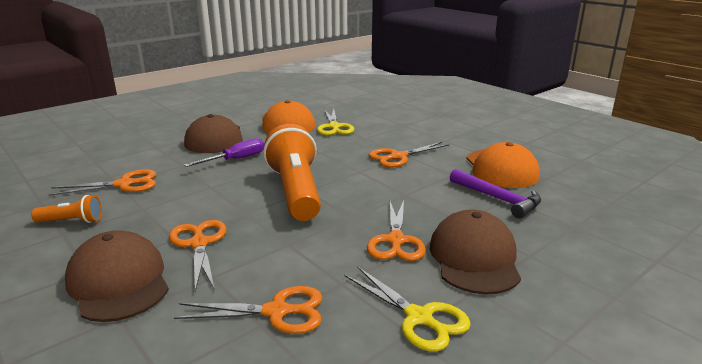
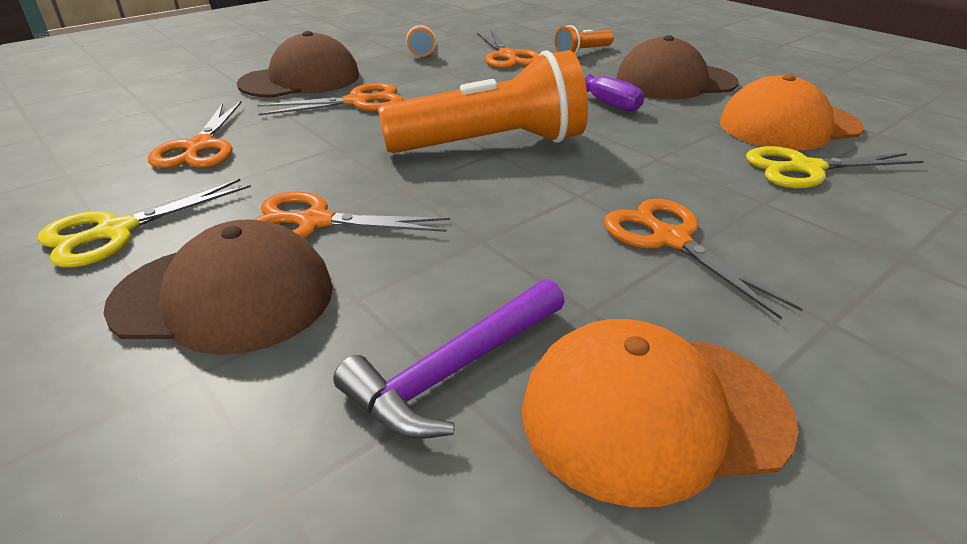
camera: 90 degrees right, 10 degrees up
(136, 158) = (582, 52): none -> orange flashlight

